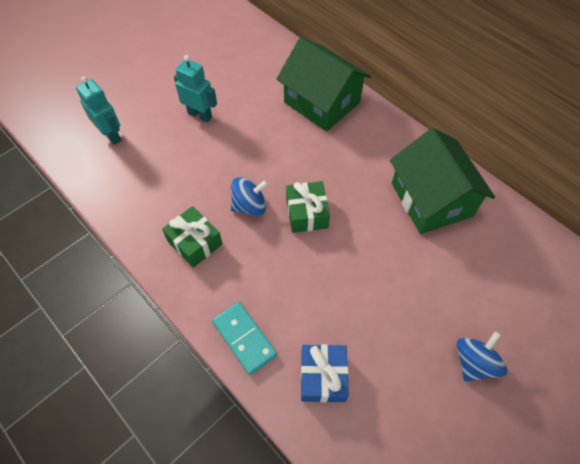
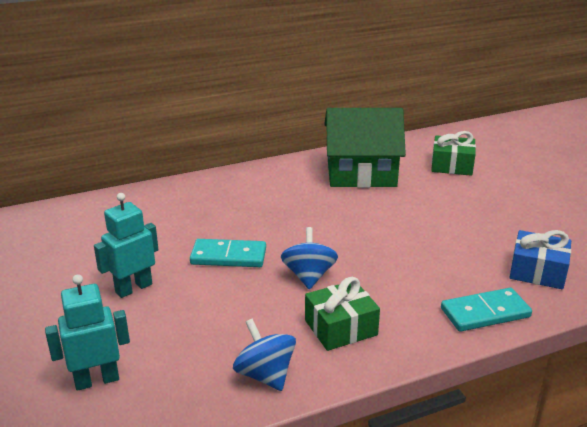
camera: 70 degrees left, 30 degrees down
(255, 150) = (228, 256): none -> turquoise domino
(307, 213) = (340, 241): green gift -> green gift (452, 165)
(322, 102) = (193, 200): green house -> none
(474, 362) = (533, 194): blue spinning top -> blue spinning top (265, 375)

